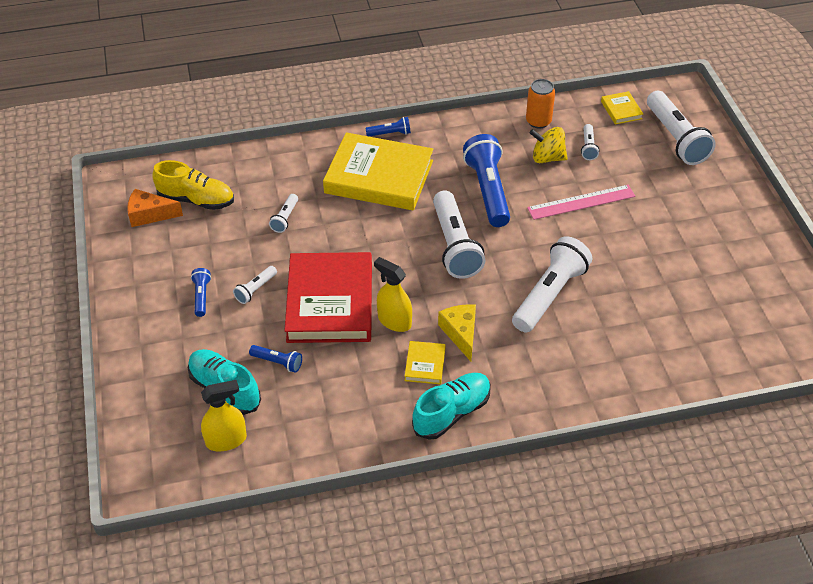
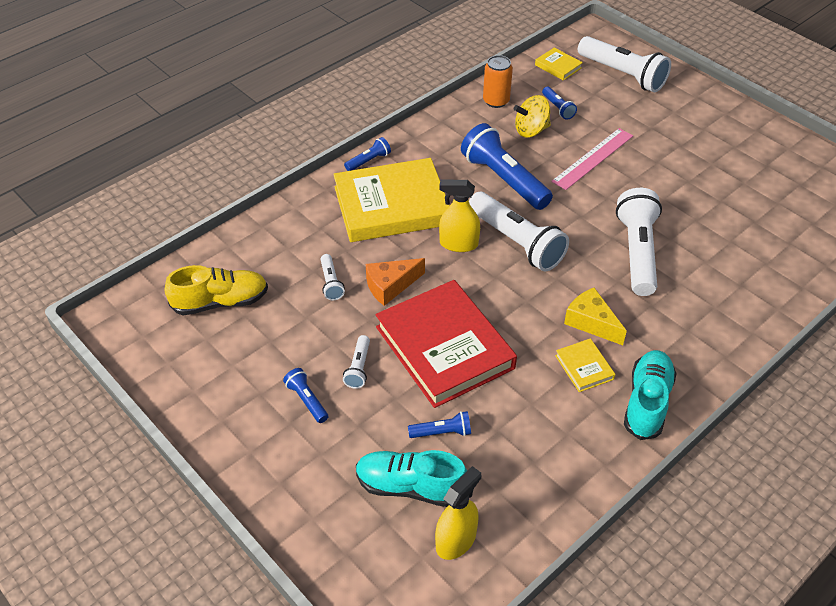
camera: 30 degrees left, 0 degrees up
(149, 215) = (180, 338): orange cheese -> orange cheese (390, 286)
(394, 321) = (521, 338): yellow spray bottle -> yellow spray bottle (458, 244)
(588, 147) = (558, 108): white flashlight -> blue flashlight

